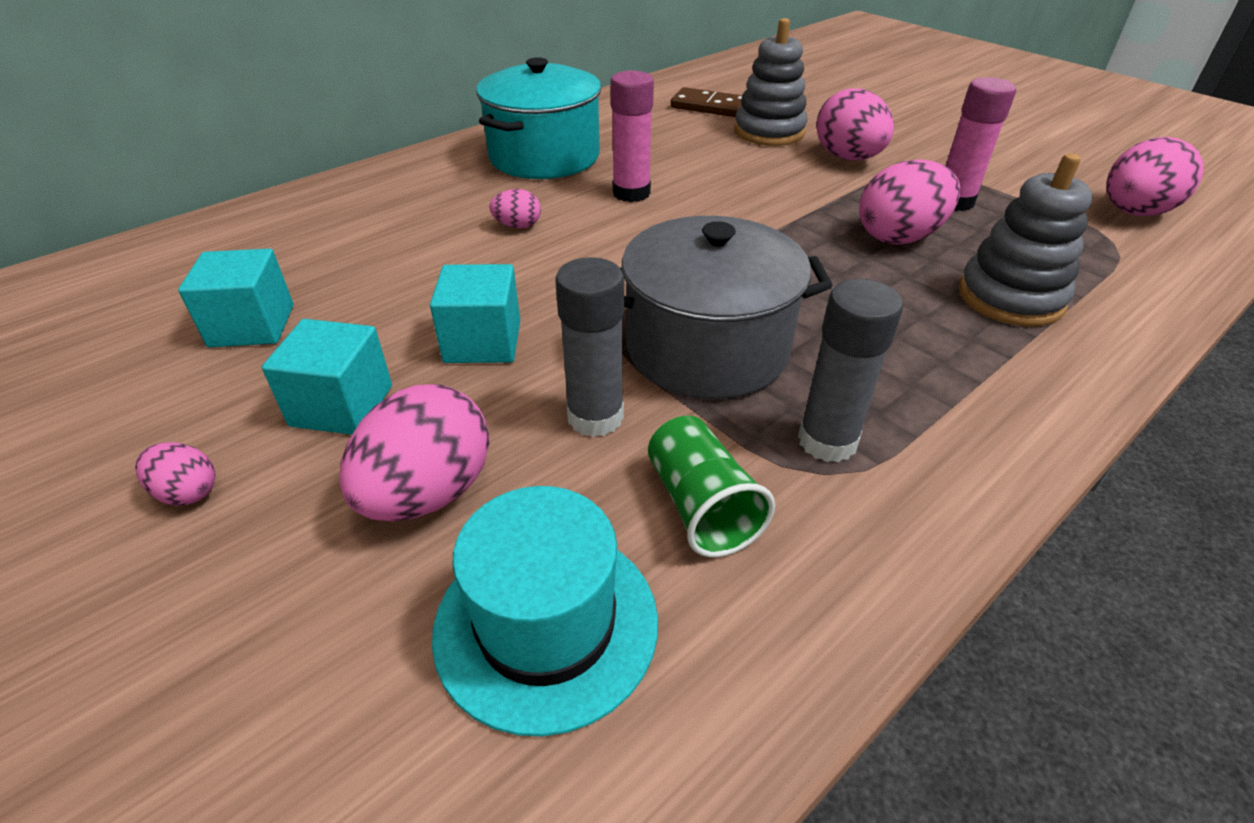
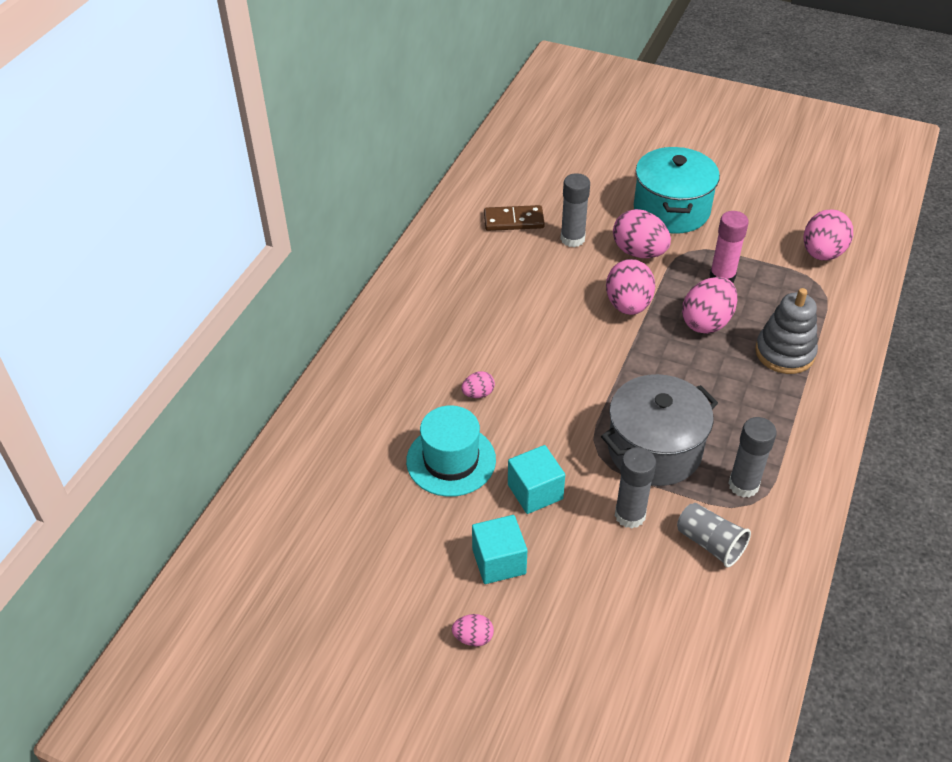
camera: 25 degrees left, 5 degrees up
(252, 326) = (394, 533): turquoise cube -> none
(428, 493) = (586, 589): pink egg -> pink egg (628, 305)
(544, 157) = (439, 319): turquoise pot -> turquoise pot (671, 210)
(546, 624) = (685, 623): turquoise hat -> turquoise hat (451, 460)
(631, 193) = (525, 337): pink glue stick -> none
(701, 506) = (710, 543): green cup -> grey cup
(769, 132) = (572, 239): grey stacking toy -> grey glue stick

